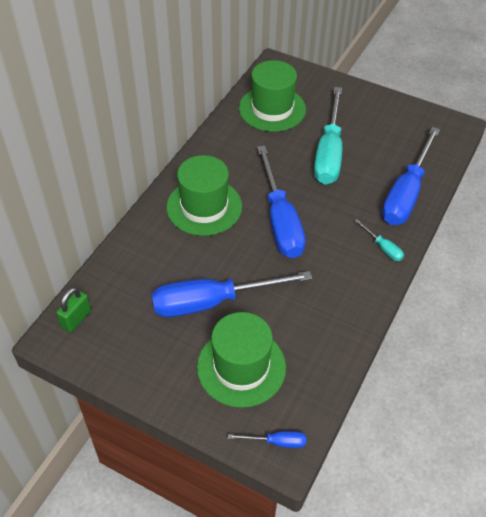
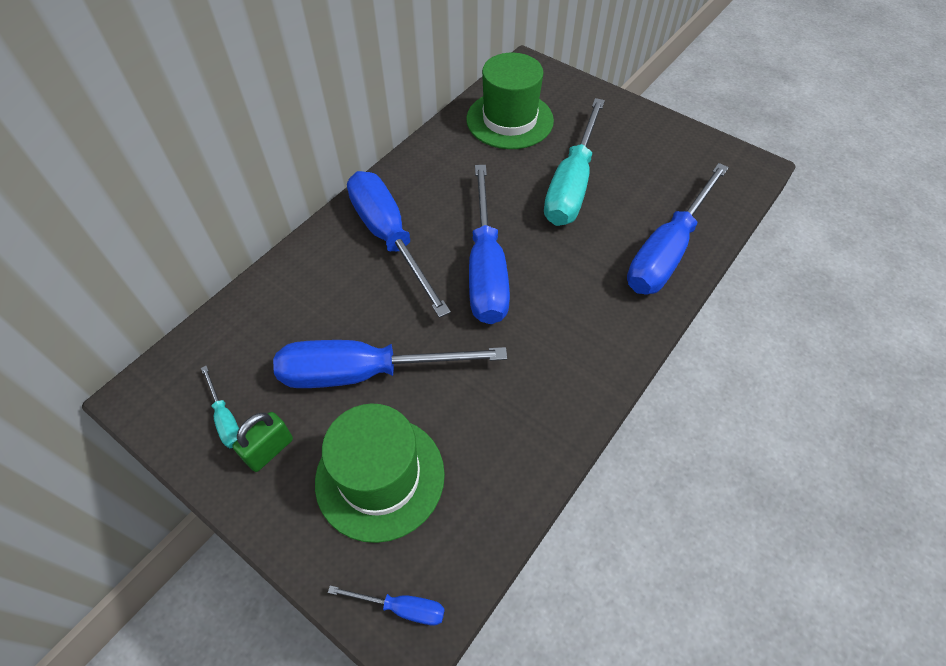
camera: 10 degrees right, 5 degrees up
(76, 319) = (177, 372): green padlock -> green padlock (269, 450)
(204, 207) = (389, 238): green hat -> blue screwdriver
(382, 247) = (620, 324): turquoise screwdriver -> turquoise screwdriver (225, 419)

